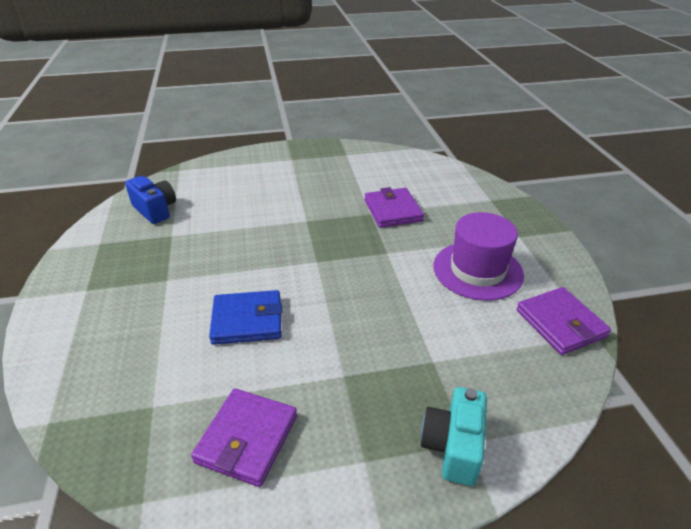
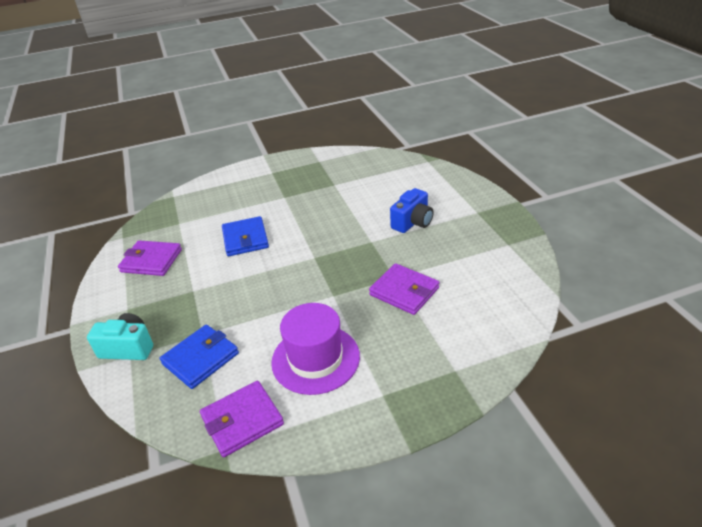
camera: 85 degrees right, 0 degrees up
(155, 210) = (364, 169): blue camera -> blue camera (412, 222)
(392, 210) = (404, 291): purple wallet -> purple wallet turned 60 degrees clockwise
(475, 361) = (200, 358): none -> blue wallet

